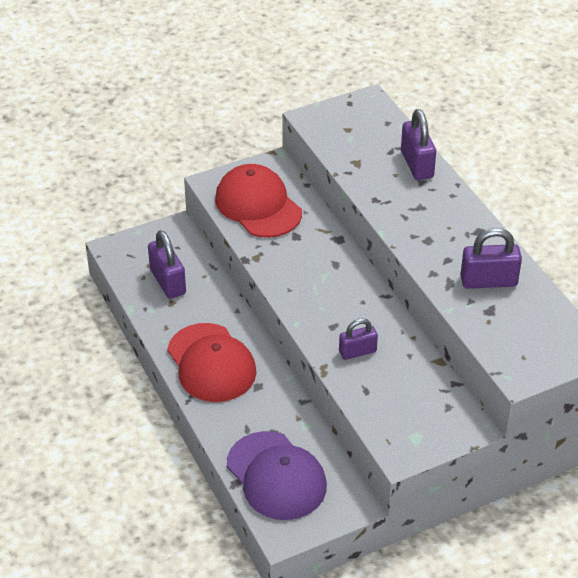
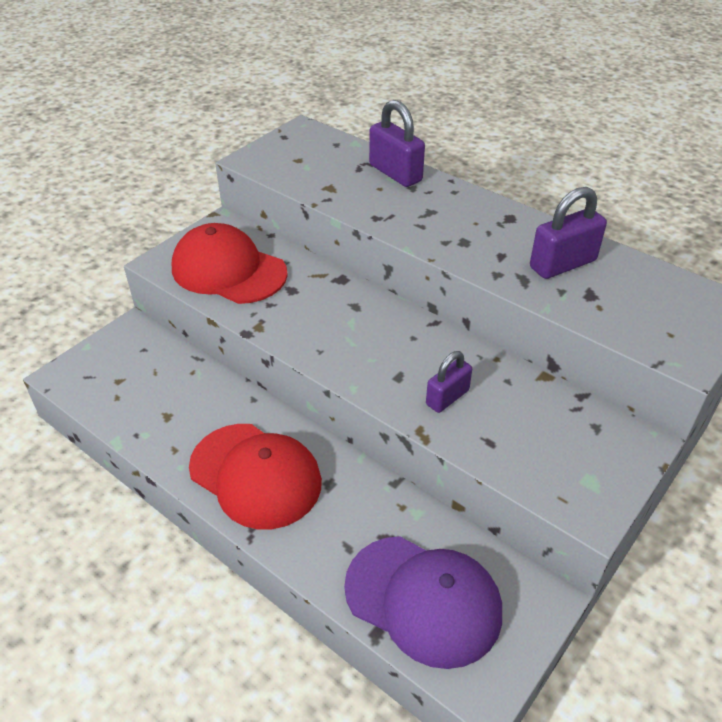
camera: 25 degrees left, 0 degrees up
(168, 282) = (150, 393): purple padlock -> none

